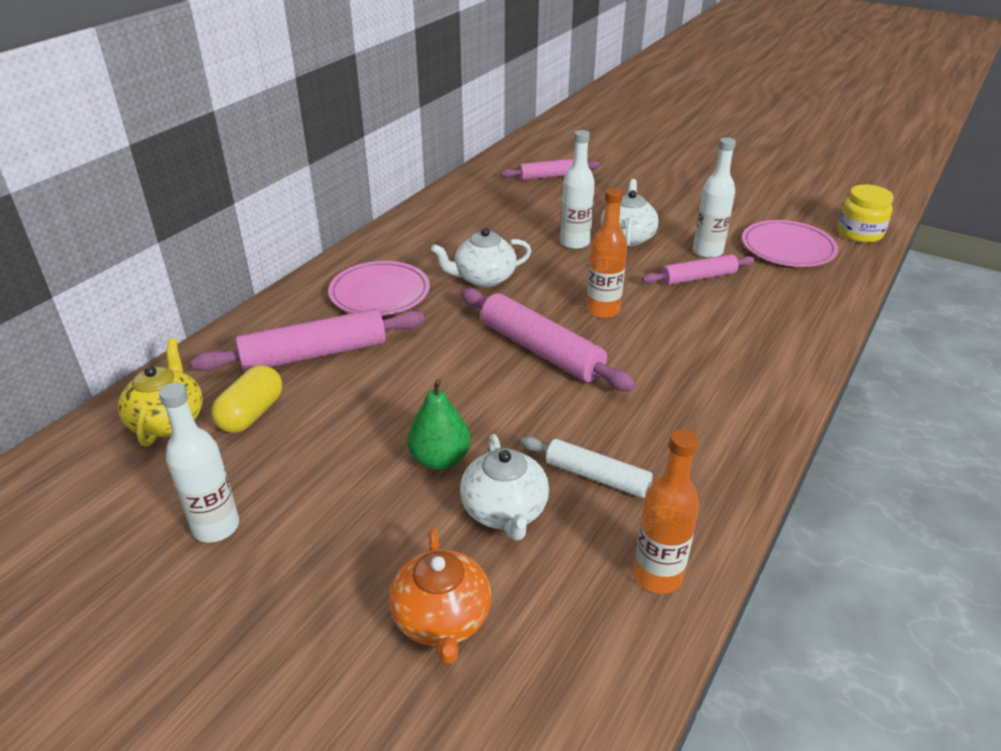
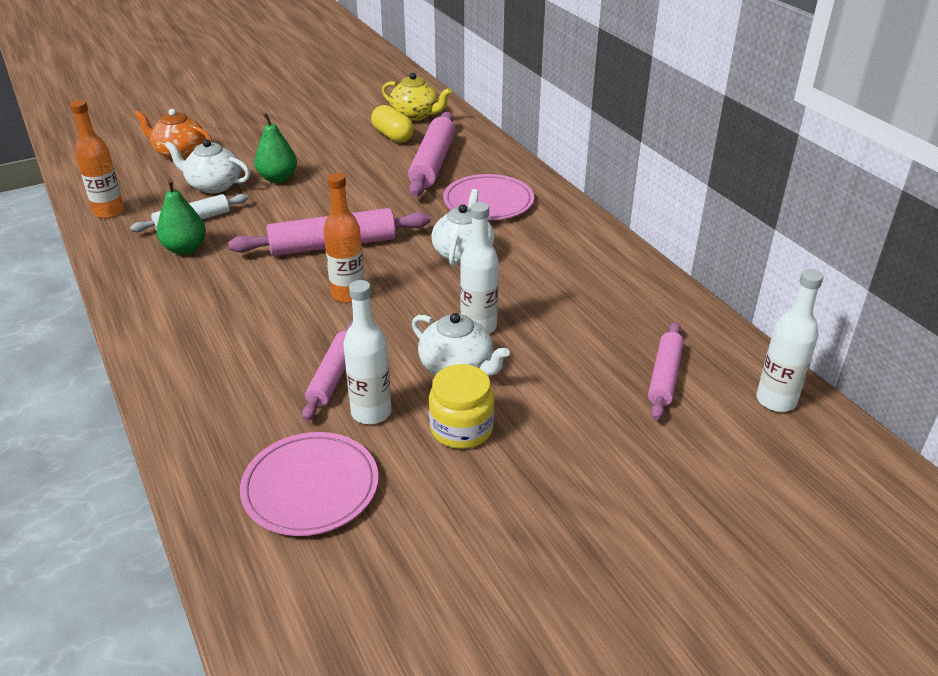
camera: 120 degrees right, 0 degrees up
(216, 527) = (313, 117): white bottle -> white bottle (776, 400)
(651, 446) = (185, 249): none -> green pear
(859, 233) = (266, 596): yellow jar -> yellow jar (461, 429)

